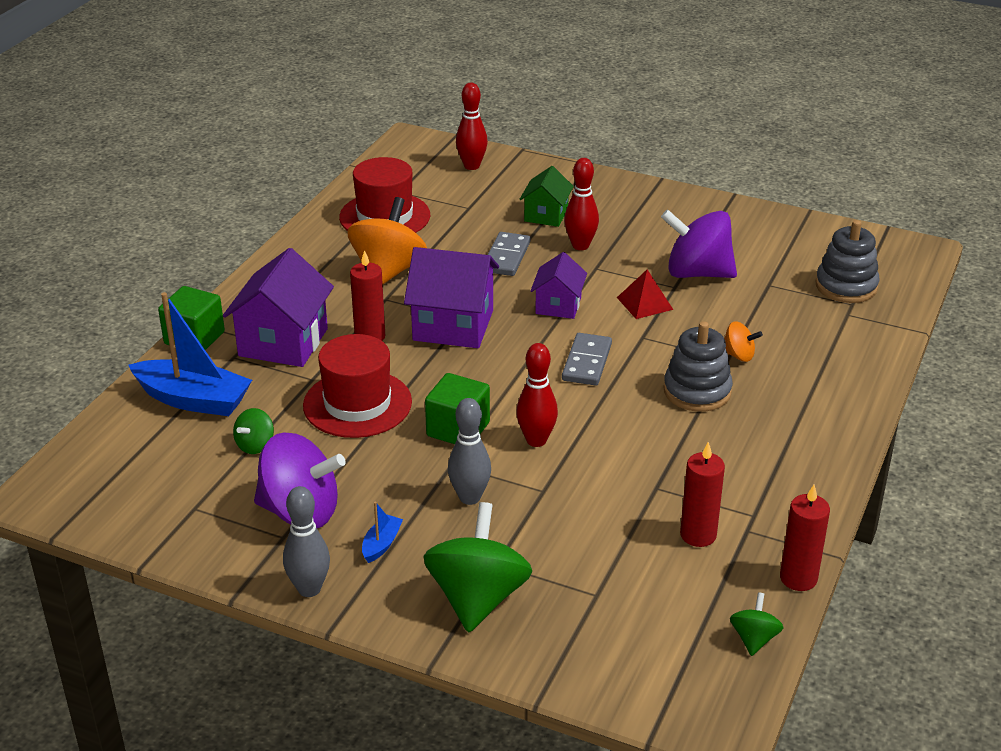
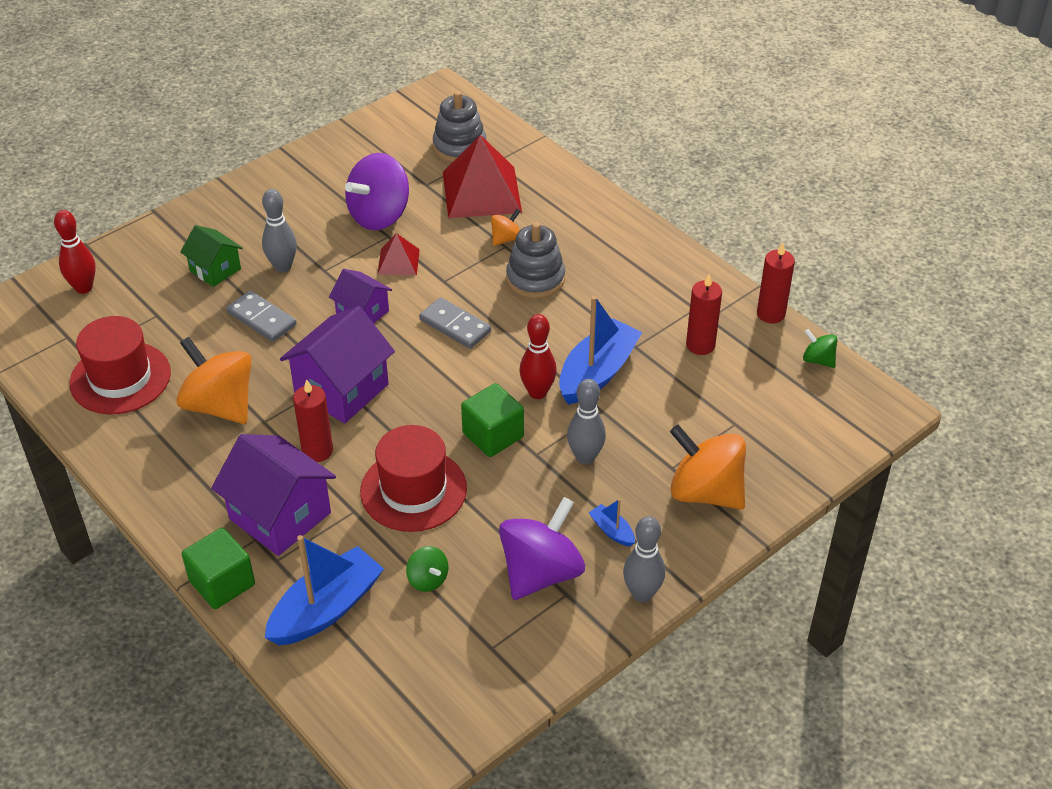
camera: 65 degrees left, 10 degrees up
(477, 598) = (705, 492): green spinning top -> orange spinning top
(580, 246) = (283, 266): red bowling pin -> grey bowling pin
(595, 472) = (597, 373): none -> blue boat
(793, 319) = (481, 192): none -> red pyramid

